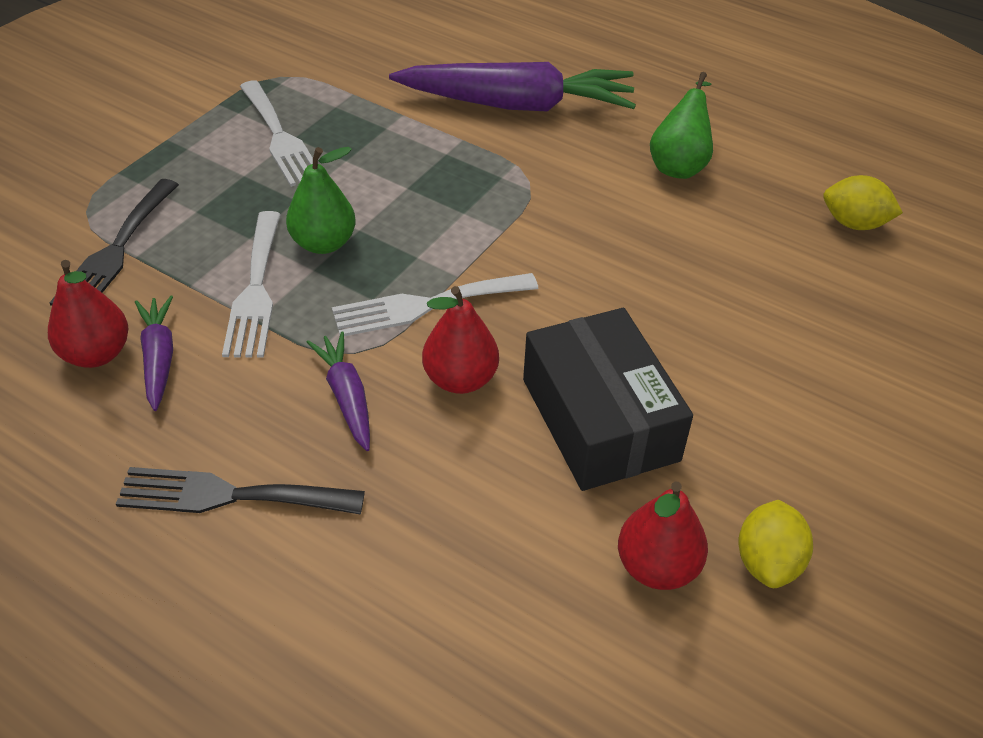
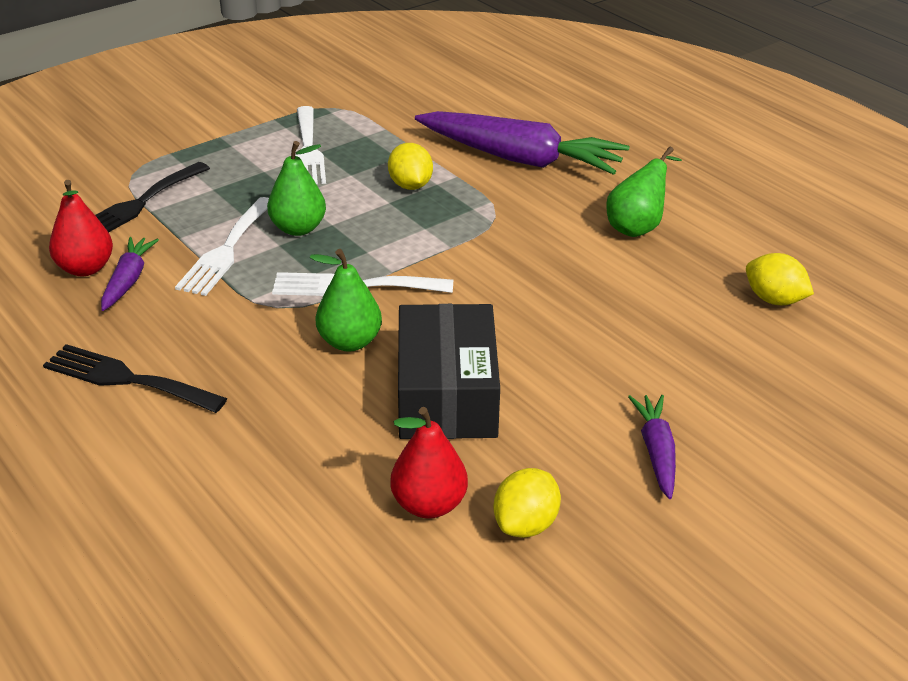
camera: 20 degrees right, 10 degrees down
(346, 397) = (253, 335): purple carrot -> purple carrot (656, 452)
(418, 161) = (410, 185): none -> yellow lemon
(460, 379) = (349, 342): red pear -> green pear

